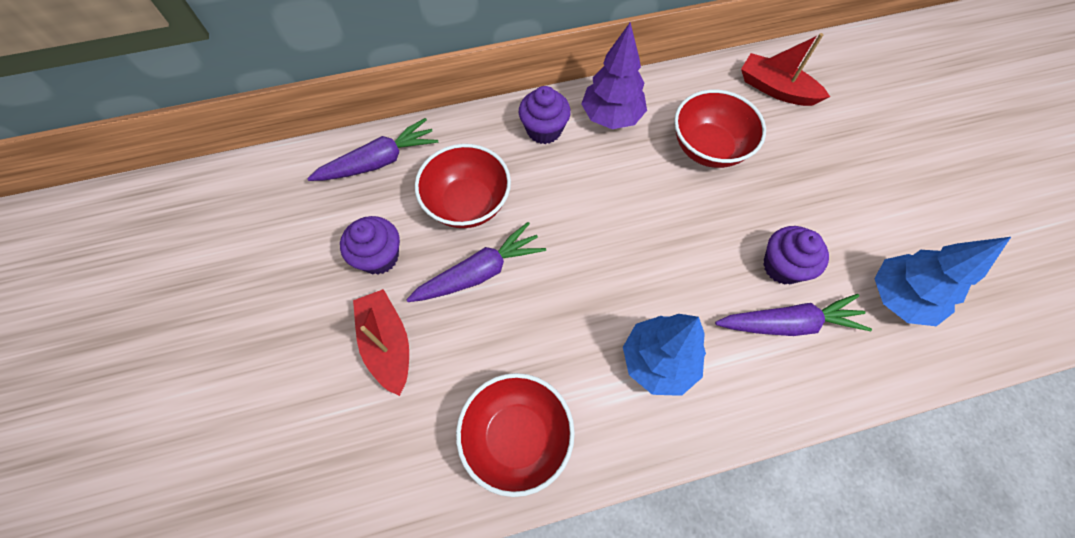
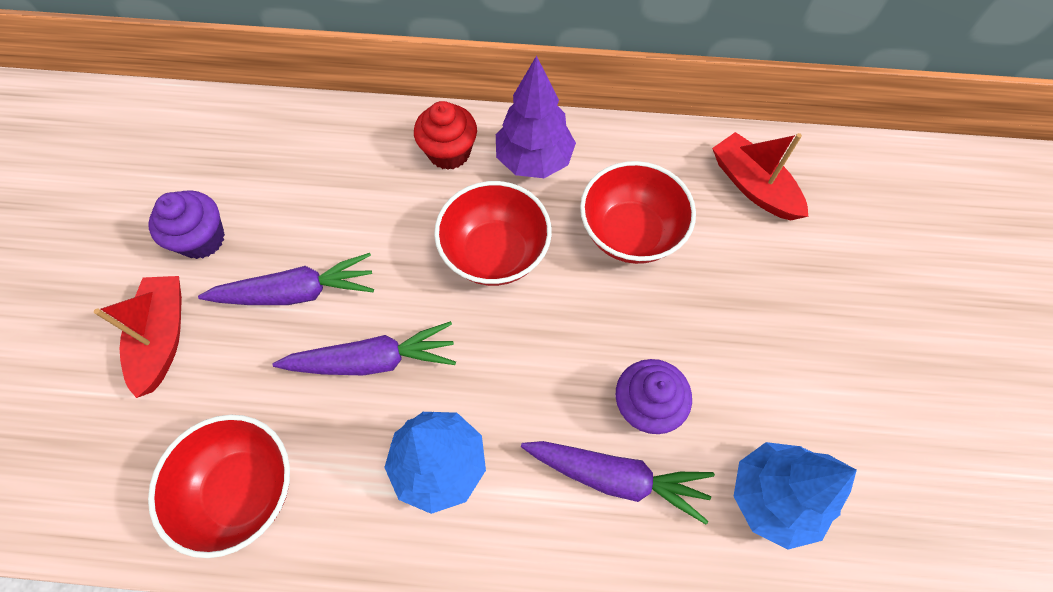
camera: 20 degrees right, 0 degrees up
(379, 161) = (254, 133): purple carrot -> purple carrot (373, 360)
(467, 204) = (323, 210): red bowl -> red bowl (495, 253)
(544, 130) = (449, 152): purple cupcake -> red cupcake

